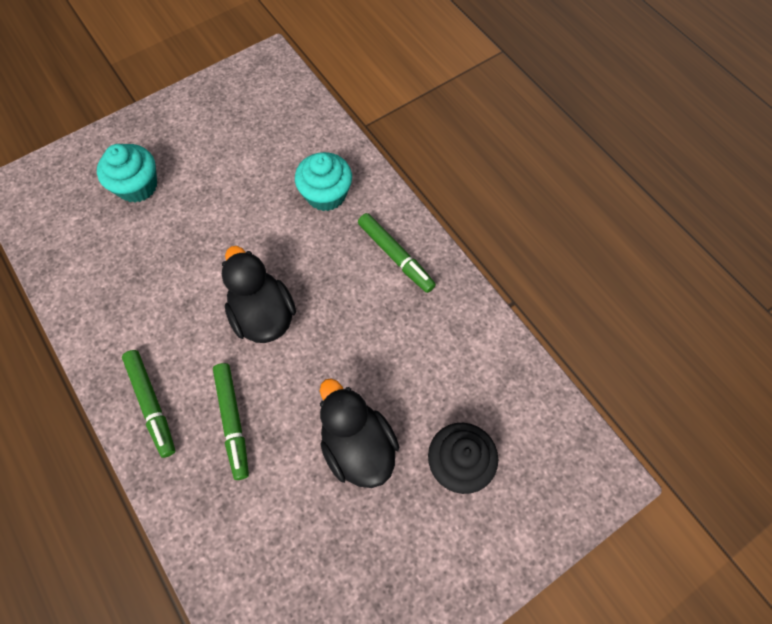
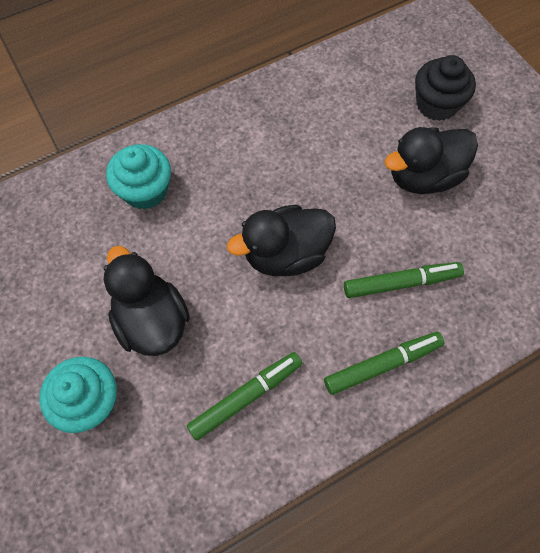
camera: 85 degrees left, 0 degrees up
(201, 217) = (152, 321): none -> black duck
(395, 256) = (231, 133): green marker -> green marker (246, 397)

